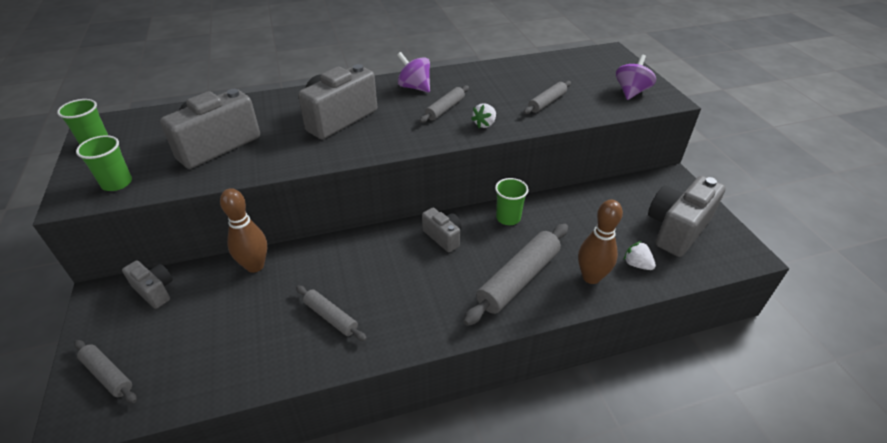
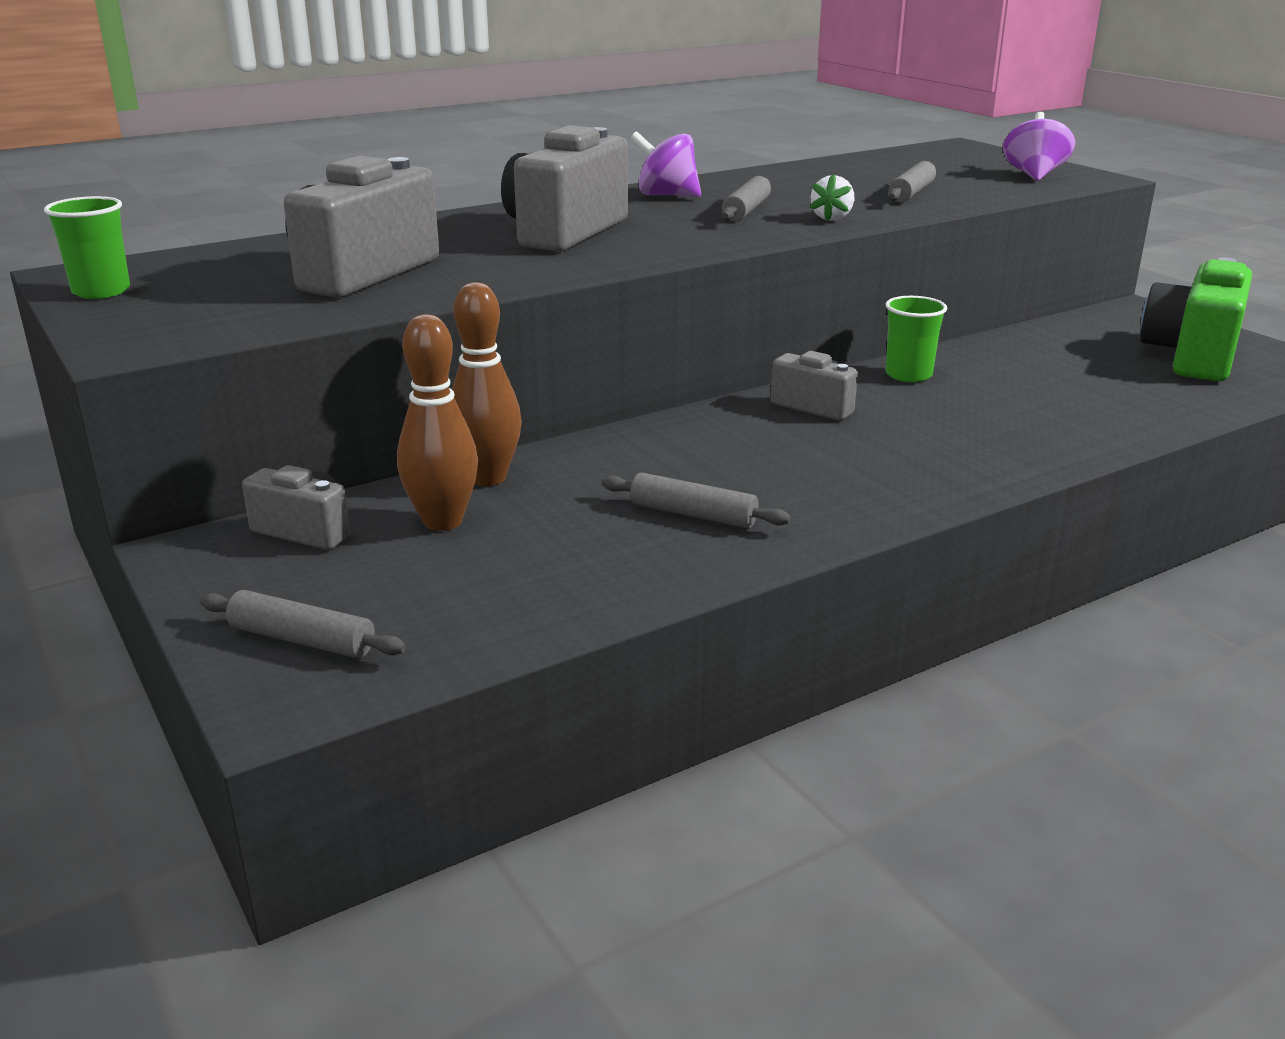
camera: 15 degrees left, 15 degrees down
(117, 183) = (203, 324): green cup -> none
(518, 279) = (988, 434): grey rolling pin -> none
(591, 277) = (1104, 418): brown bowling pin -> brown bowling pin (442, 521)
(637, 264) = (1164, 397): white strawberry -> none
(676, 229) = (1192, 356): grey camera -> green camera

